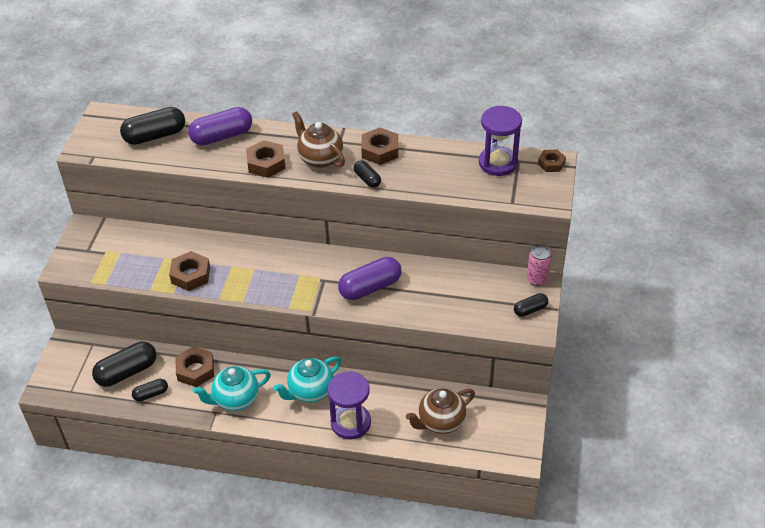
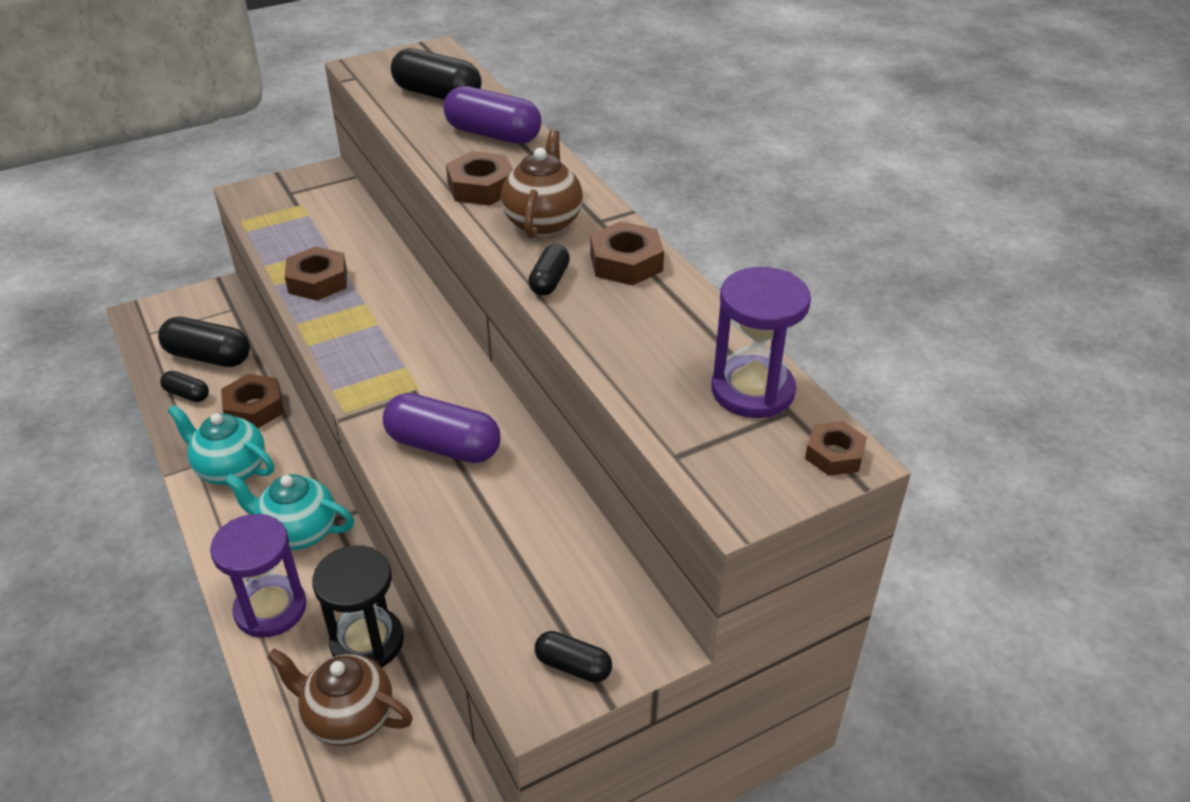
camera: 50 degrees right, 5 degrees down
(404, 396) = (367, 642): none -> black hourglass
(537, 280) = (654, 635): pink can -> none

